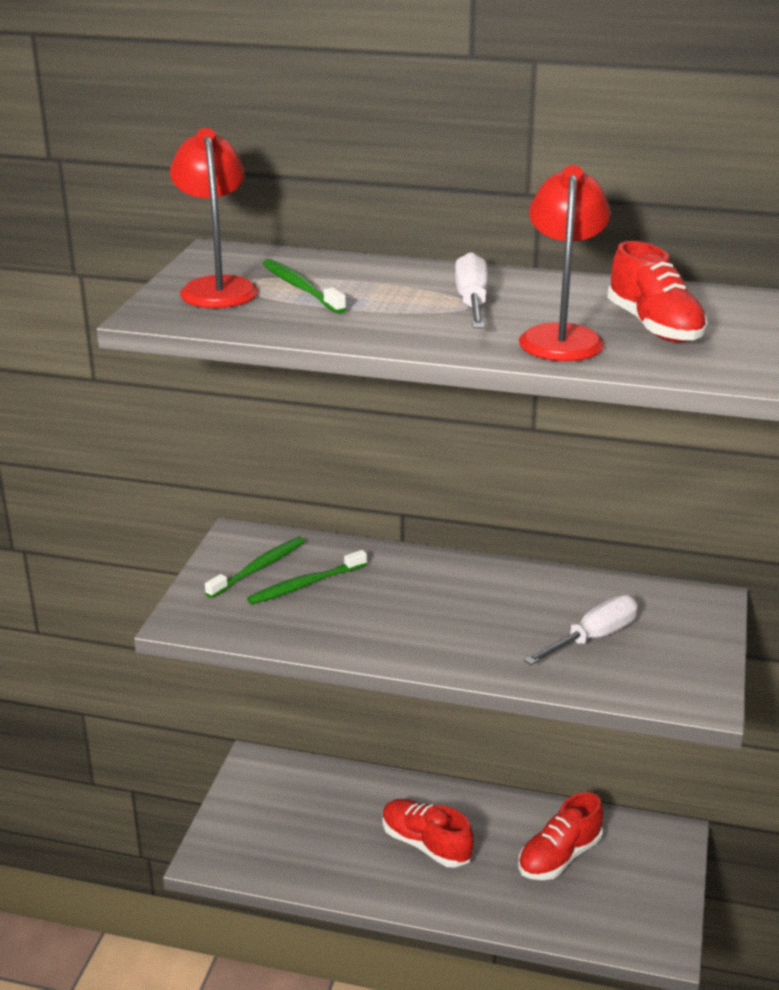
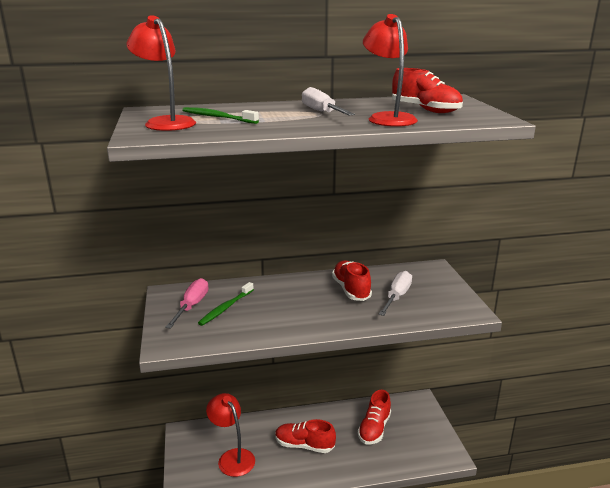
camera: 25 degrees left, 5 degrees down
(259, 568) = (192, 306): green toothbrush -> pink screwdriver
(305, 825) = (232, 457): none -> red lamp
(525, 605) = (351, 290): none -> red shoe

